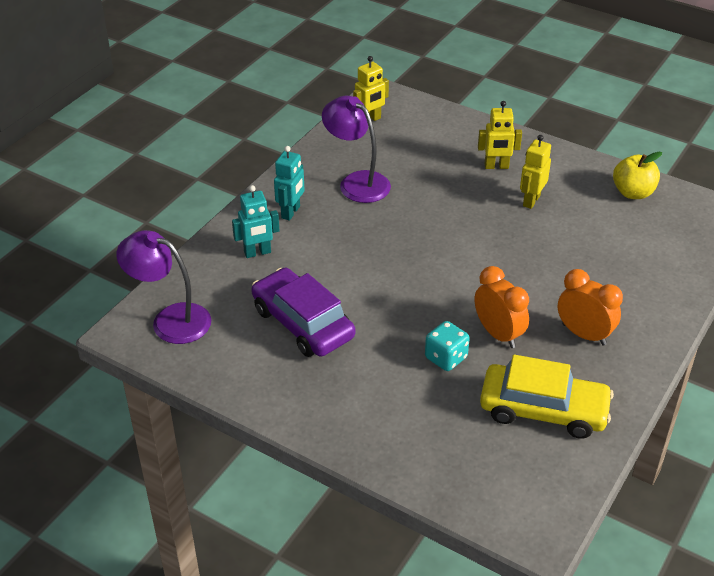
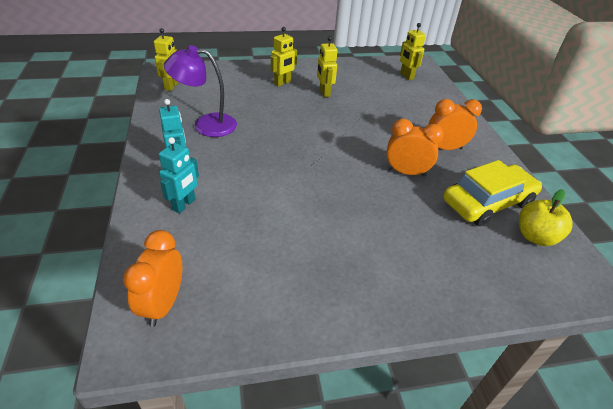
camera: 45 degrees left, 0 degrees up
(170, 320) = (163, 304): purple lamp -> orange clock
(303, 323) = (280, 237): purple car -> none
(446, 358) = (399, 204): turquoise dice -> none
(633, 193) = (367, 69): yellow apple -> yellow apple (535, 236)
(676, 226) = (406, 76): none -> yellow robot

